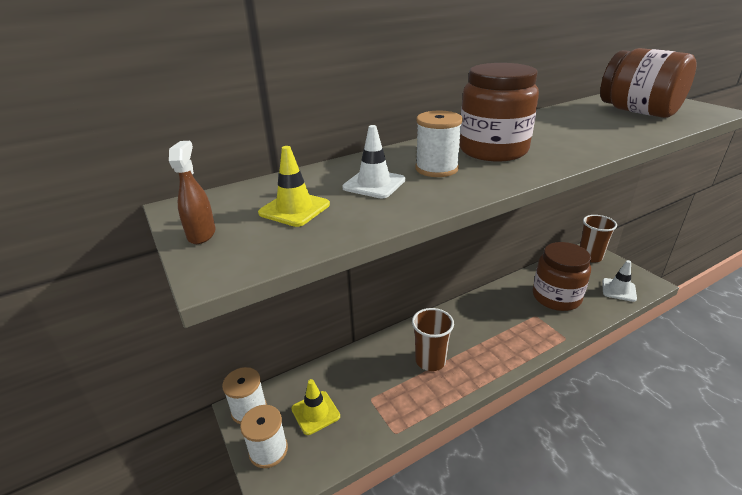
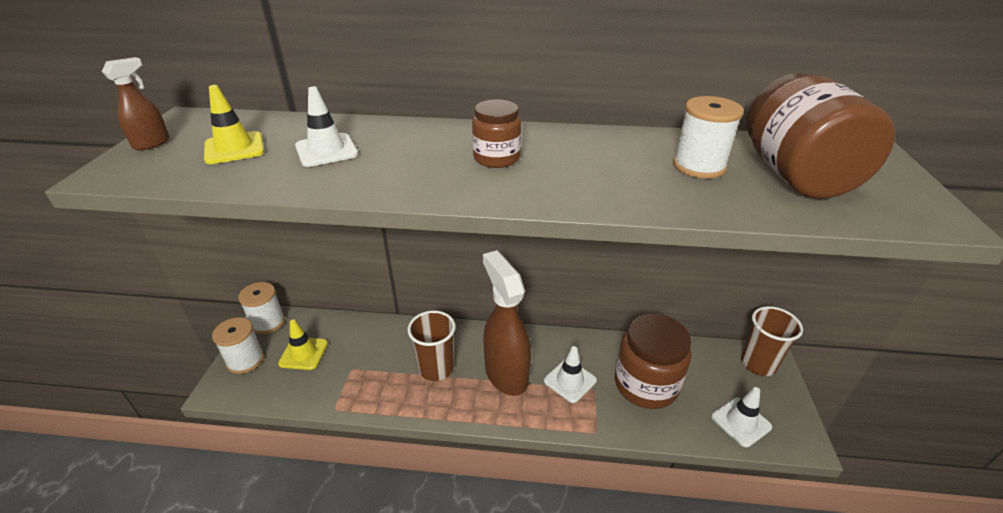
camera: 35 degrees right, 5 degrees up
(436, 169) = (403, 156): white spool -> white spool (699, 166)
(477, 337) = (506, 374): none -> brown spray bottle
(493, 150) = (496, 158): brown jar -> brown jar, size x0.54
(517, 318) = (570, 381): none -> white traffic cone

